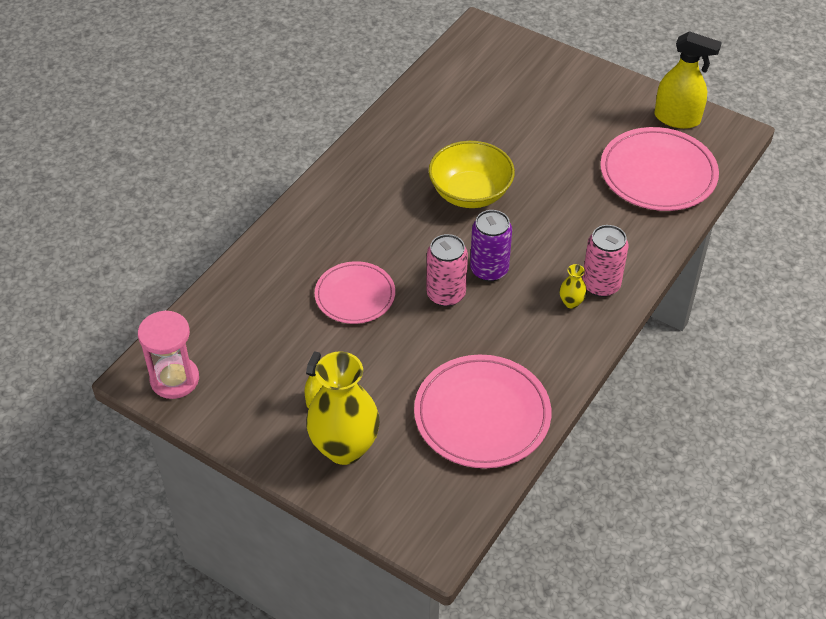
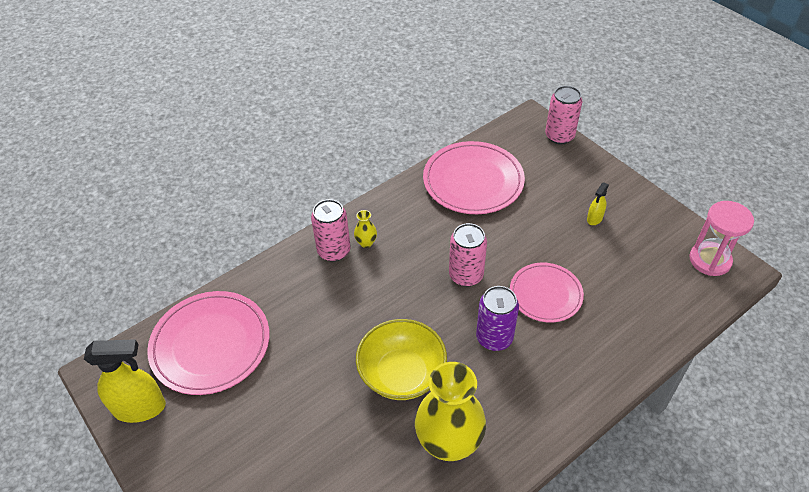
camera: 160 degrees left, 0 degrees up
(344, 448) = (578, 183): yellow vase -> yellow vase (449, 443)
(386, 523) = (559, 136): none -> pink can
(489, 270) = (419, 288): purple can -> purple can (494, 338)
(677, 118) = (140, 408): yellow spray bottle -> yellow spray bottle turned 135 degrees clockwise

